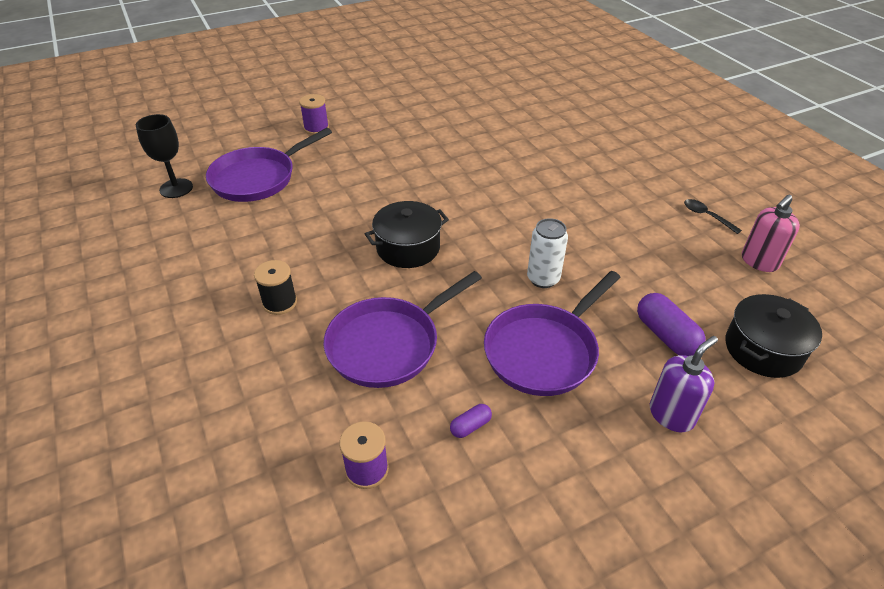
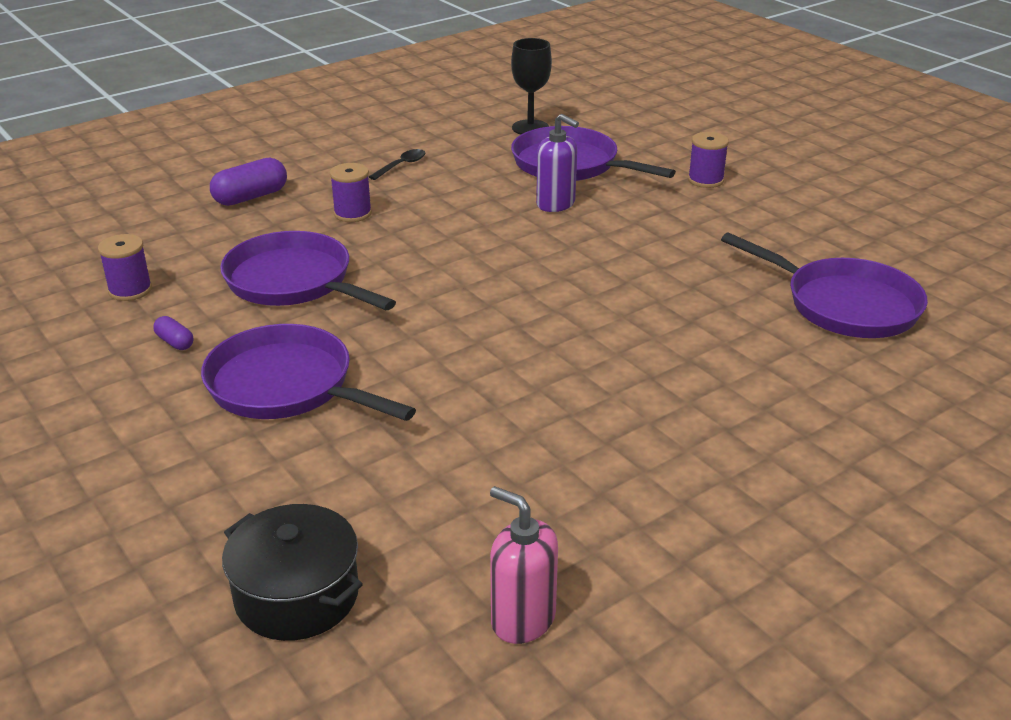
camera: 80 degrees right, 10 degrees down
(280, 302) = (352, 213): black spool -> purple spool
(408, 248) = (465, 275): black pot -> none
(485, 115) = (844, 305): none -> purple pan
(543, 279) = (425, 380): white can -> none
(665, 335) = (321, 491): purple capsule -> purple capsule (251, 197)
(671, 415) = (176, 490): purple soap dispenser -> purple soap dispenser (556, 204)
(706, 216) = (644, 559): black spoon -> black spoon (401, 165)

